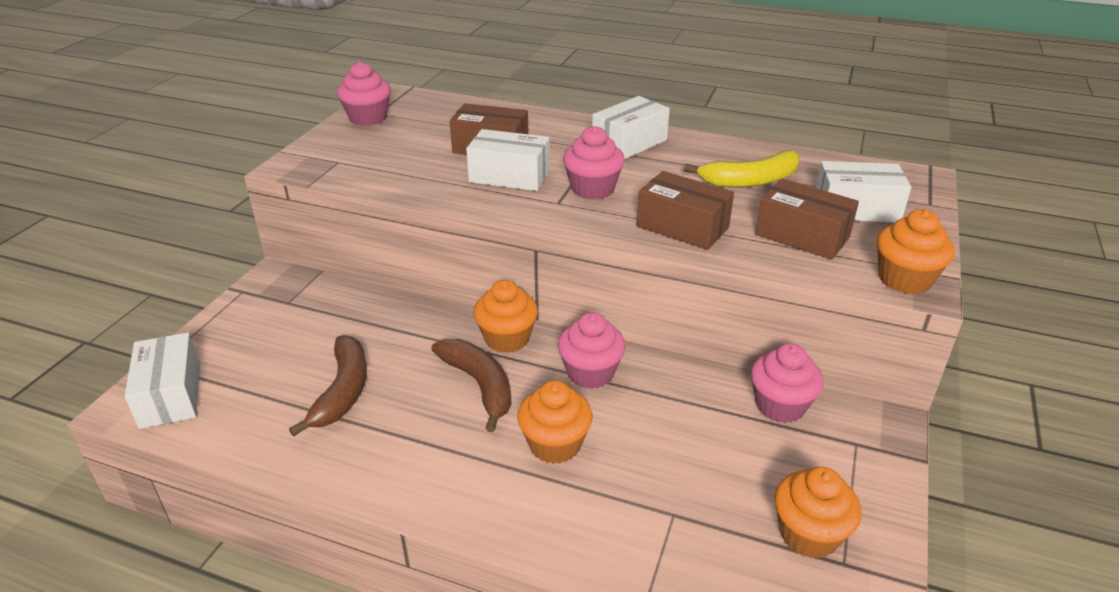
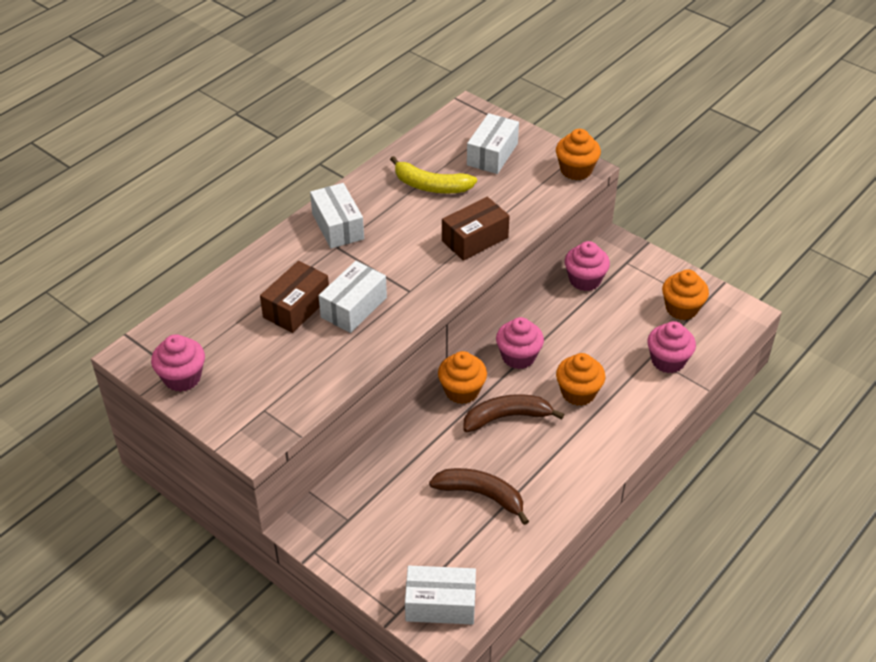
camera: 70 degrees left, 10 degrees up
(592, 189) = (399, 267): pink cupcake -> pink cupcake (668, 361)
(750, 180) = (431, 186): yellow banana -> yellow banana turned 105 degrees clockwise
(802, 236) = (511, 190): brown box -> none

